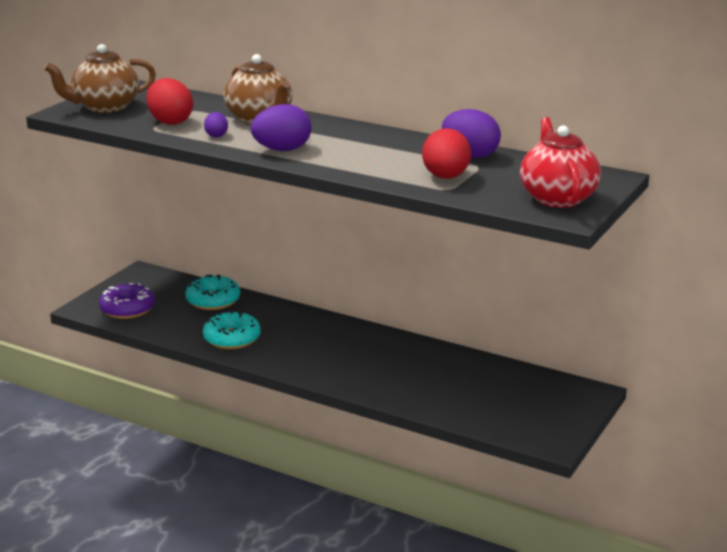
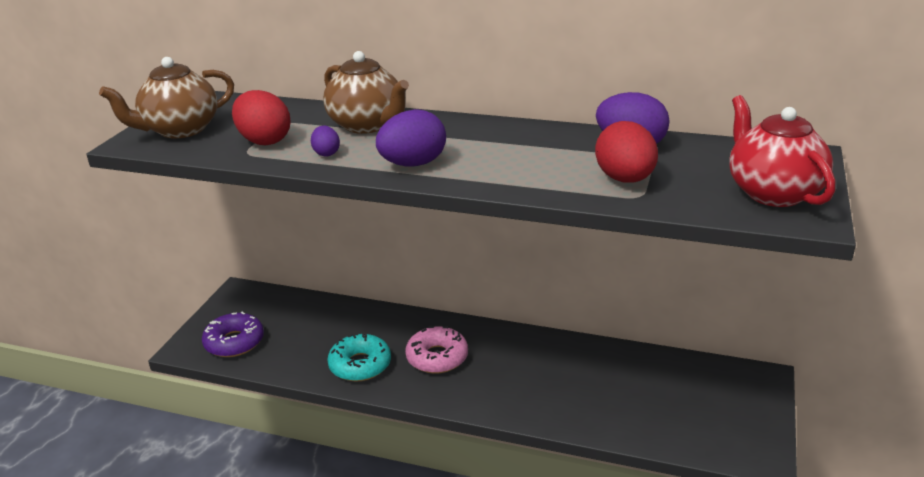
camera: 10 degrees left, 5 degrees up
(213, 300) = (324, 317): turquoise donut -> none
(302, 341) = (437, 357): none -> pink donut

